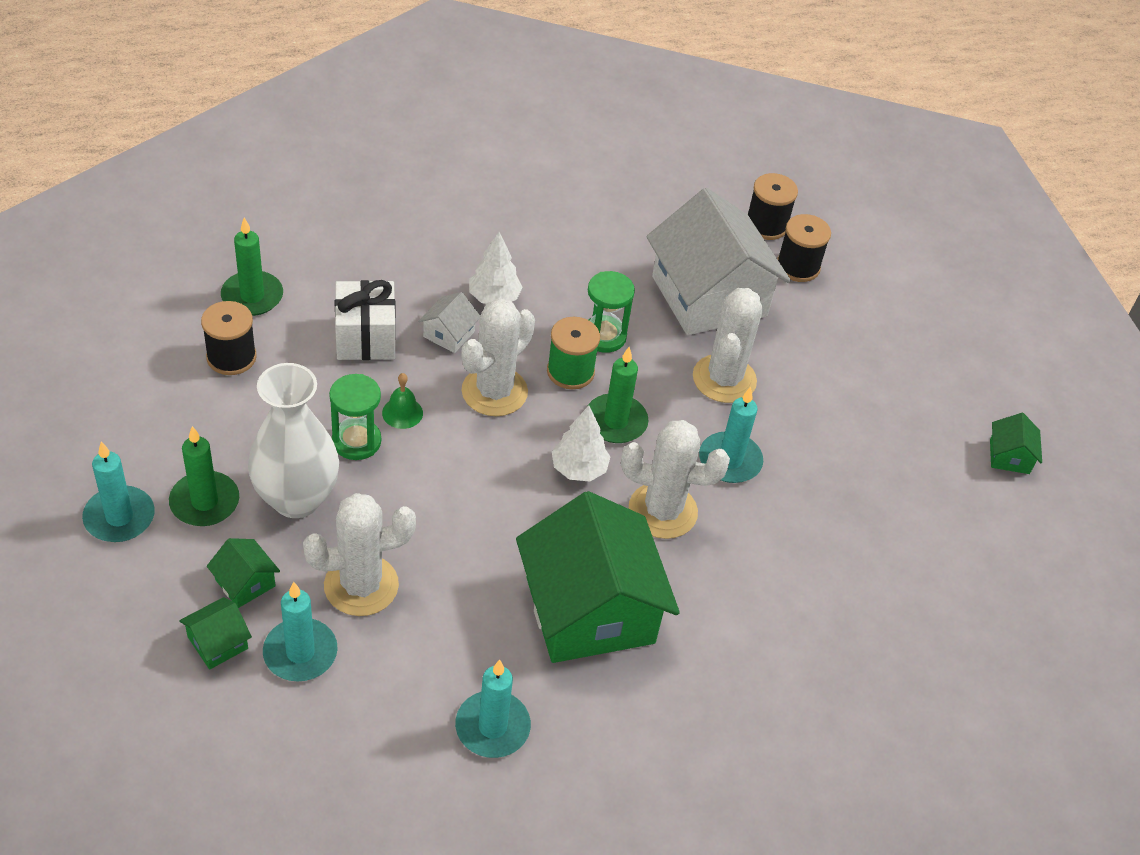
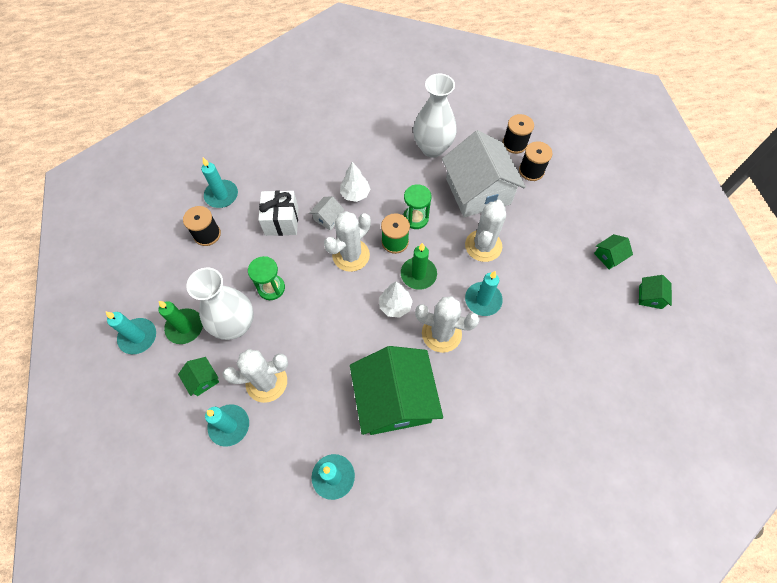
camera: 10 degrees right, 15 degrees up
(217, 643) = (184, 418): green house -> green house (609, 256)
(252, 296) = (221, 195): green candle -> turquoise candle
(402, 413) = (298, 269): green bell -> none
(624, 229) = (432, 148): none -> white vase

